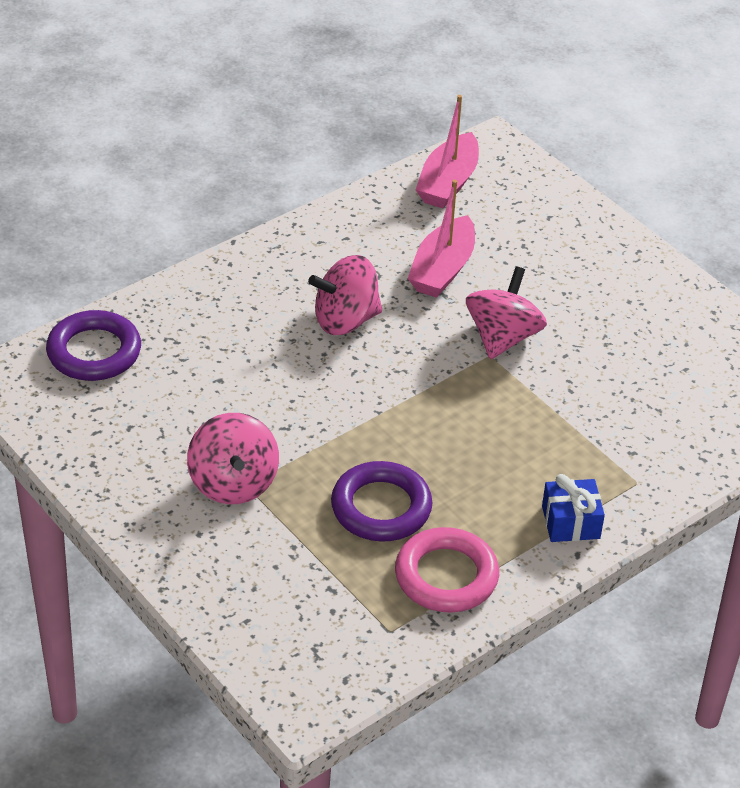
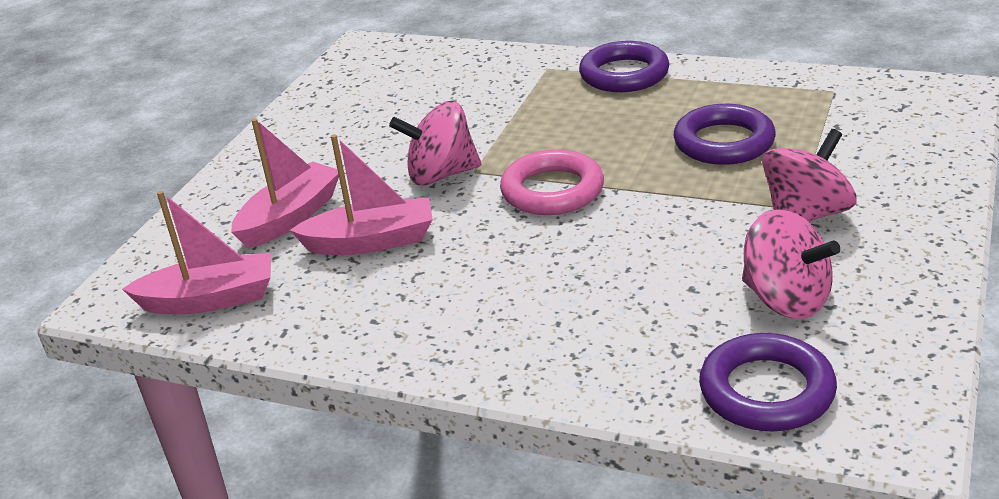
camera: 115 degrees left, 10 degrees down
(345, 320) = (512, 259): pink spinning top -> pink spinning top (786, 300)
(446, 576) = (749, 93): pink ring -> pink ring (552, 190)
(520, 246) = (290, 217): none -> pink boat
(570, 522) = (624, 74): blue gift -> purple ring

